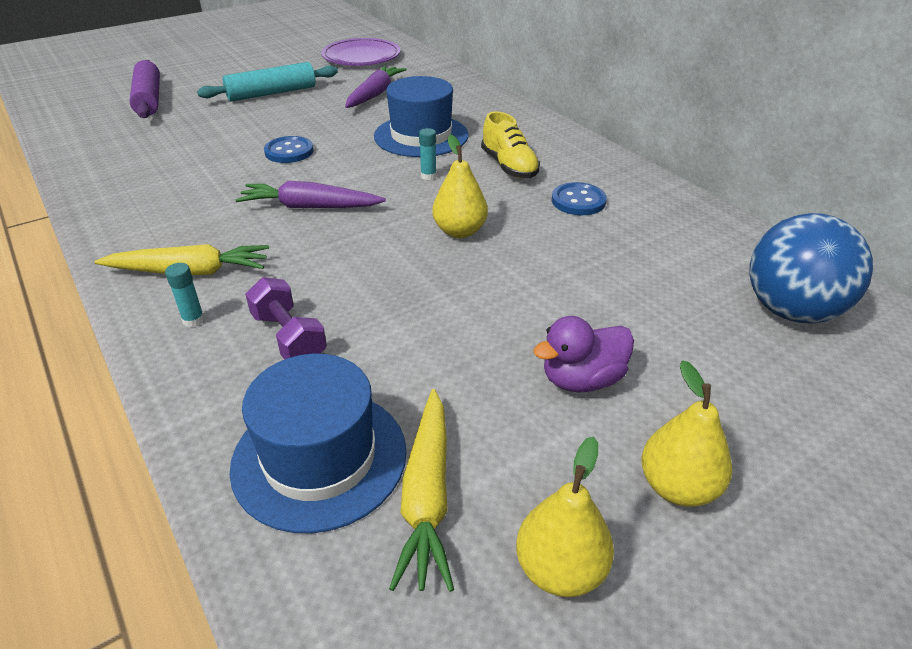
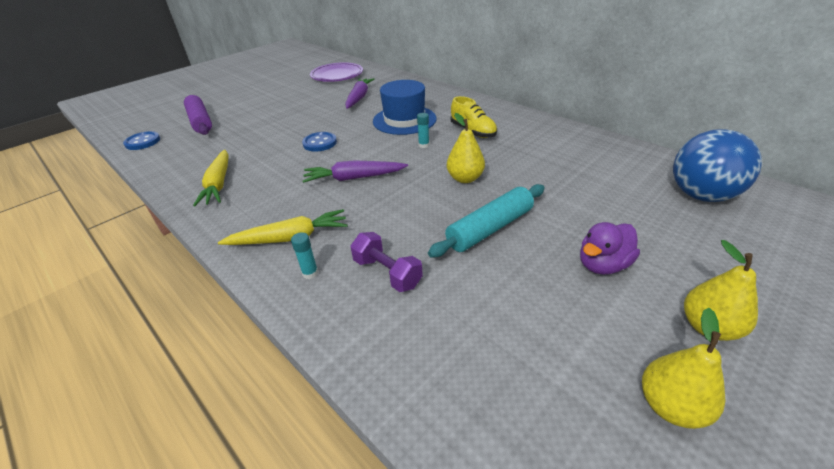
camera: 10 degrees left, 0 degrees up
(272, 93) = (287, 106): turquoise rolling pin -> turquoise rolling pin (489, 228)
(319, 458) = (457, 359): blue hat -> none
(427, 495) = (548, 371): yellow carrot -> yellow carrot (219, 184)
(578, 201) = (529, 147): blue button -> blue button (143, 142)

